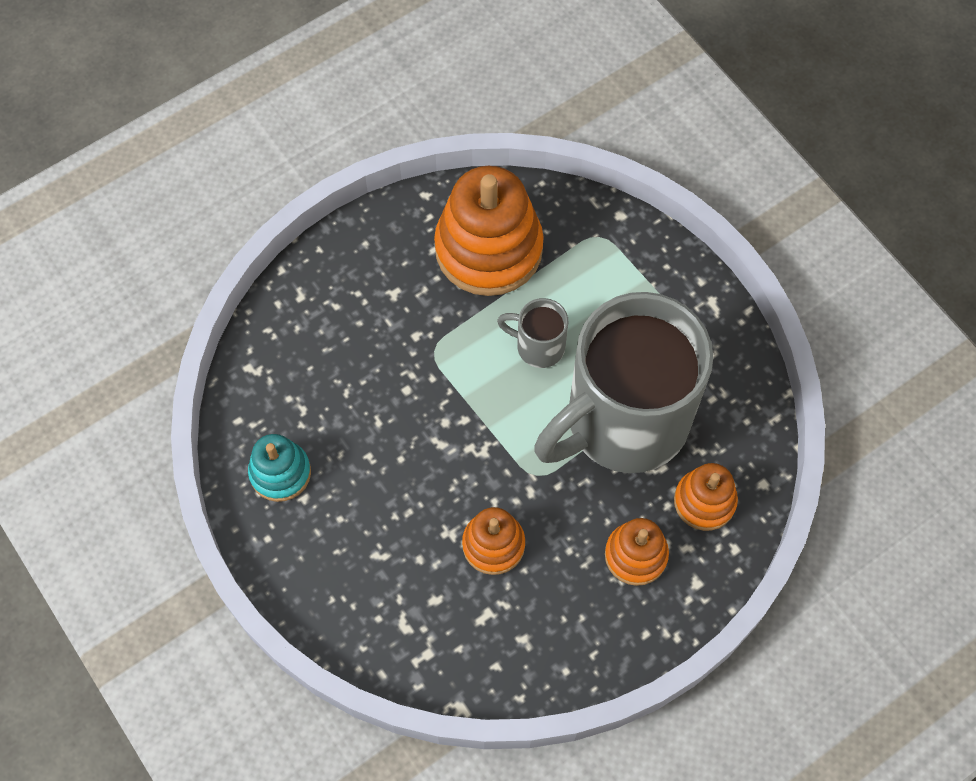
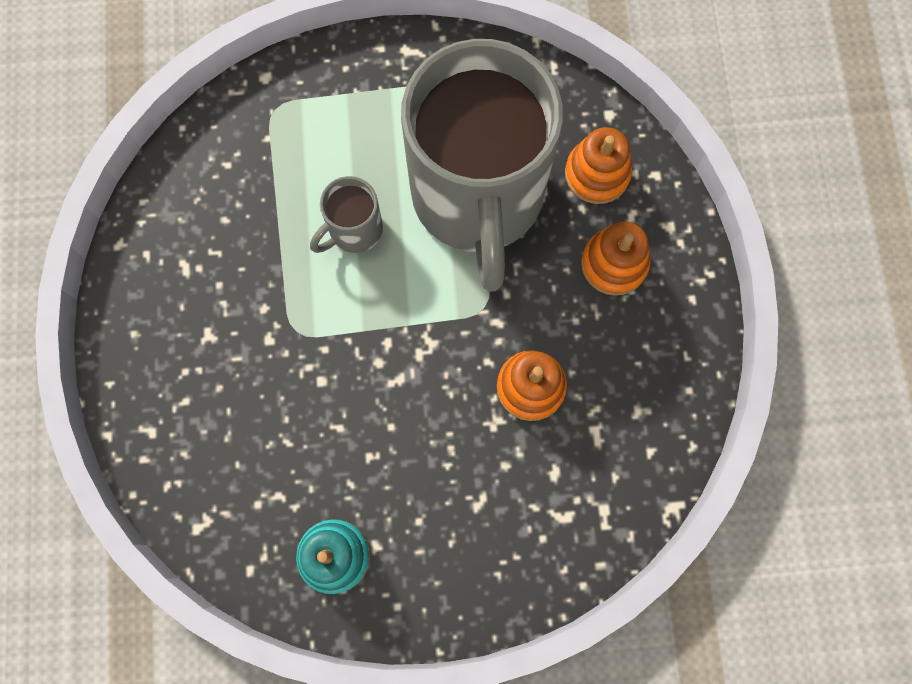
camera: 60 degrees left, 10 degrees up
(488, 249) = (220, 217): orange stacking toy -> none

